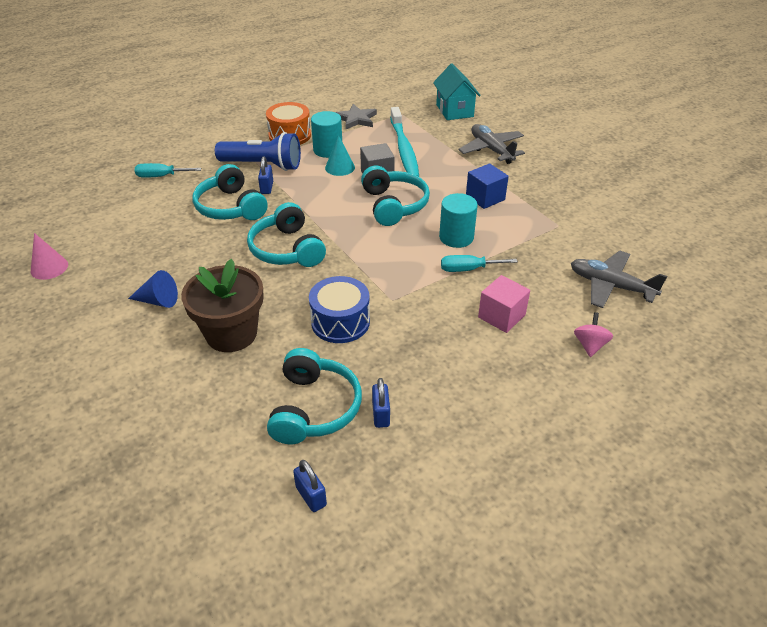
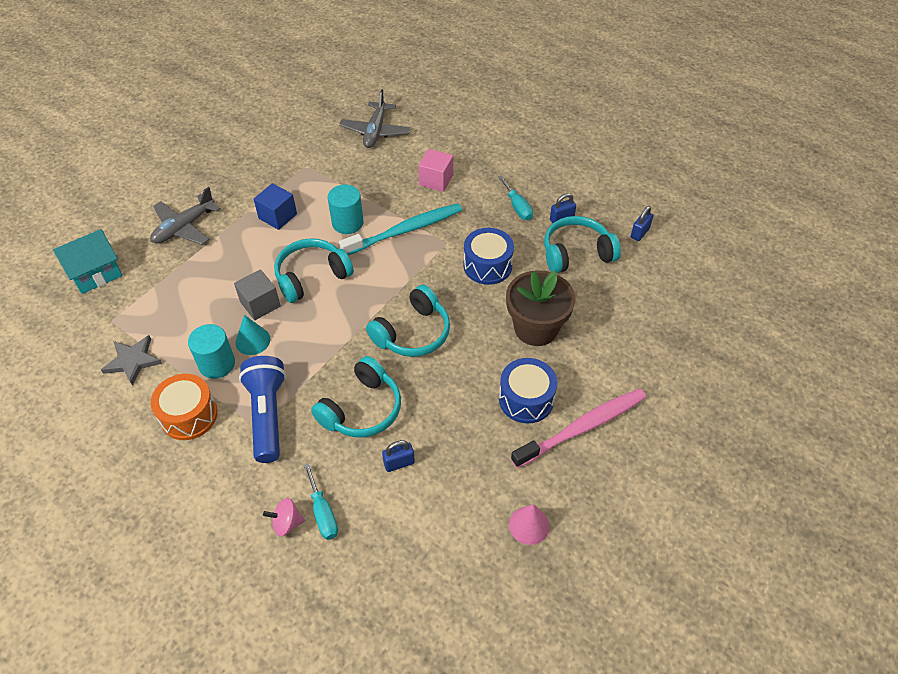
camera: 110 degrees left, 10 degrees up
(96, 329) = (582, 427): none -> pink toothbrush
(158, 301) = (526, 399): blue cone -> blue drum
(267, 188) = (314, 391): blue padlock -> blue padlock (399, 463)
(404, 149) = (200, 296): turquoise toothbrush -> turquoise toothbrush (405, 230)
(468, 269) = (389, 207): turquoise screwdriver -> turquoise screwdriver (517, 207)
(590, 345) = (444, 135): pink spinning top -> pink spinning top (287, 523)

